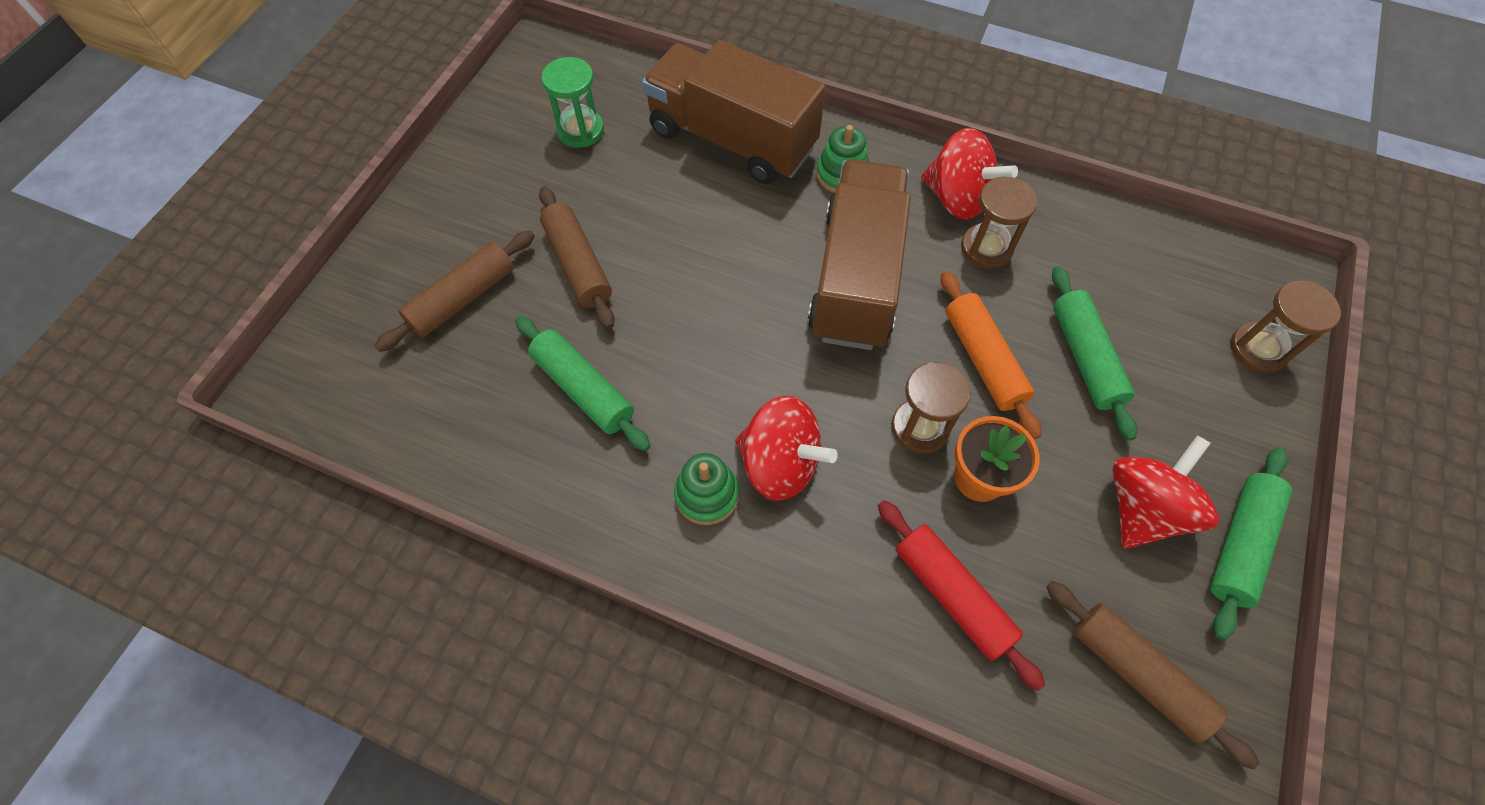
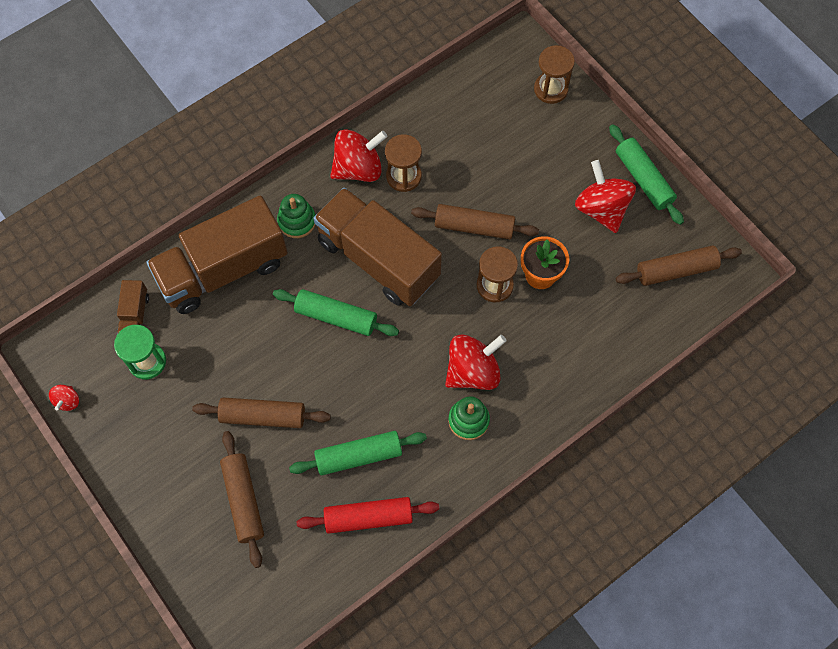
camera: 60 degrees left, 5 degrees up
(497, 90) = (68, 401): none -> red spinning top
(626, 95) = (135, 316): none -> brown truck
(952, 595) = (593, 328): red rolling pin -> red rolling pin (368, 517)
(983, 359) = (474, 226): orange rolling pin -> brown rolling pin
(1084, 358) = (504, 175): green rolling pin -> green rolling pin (336, 317)

